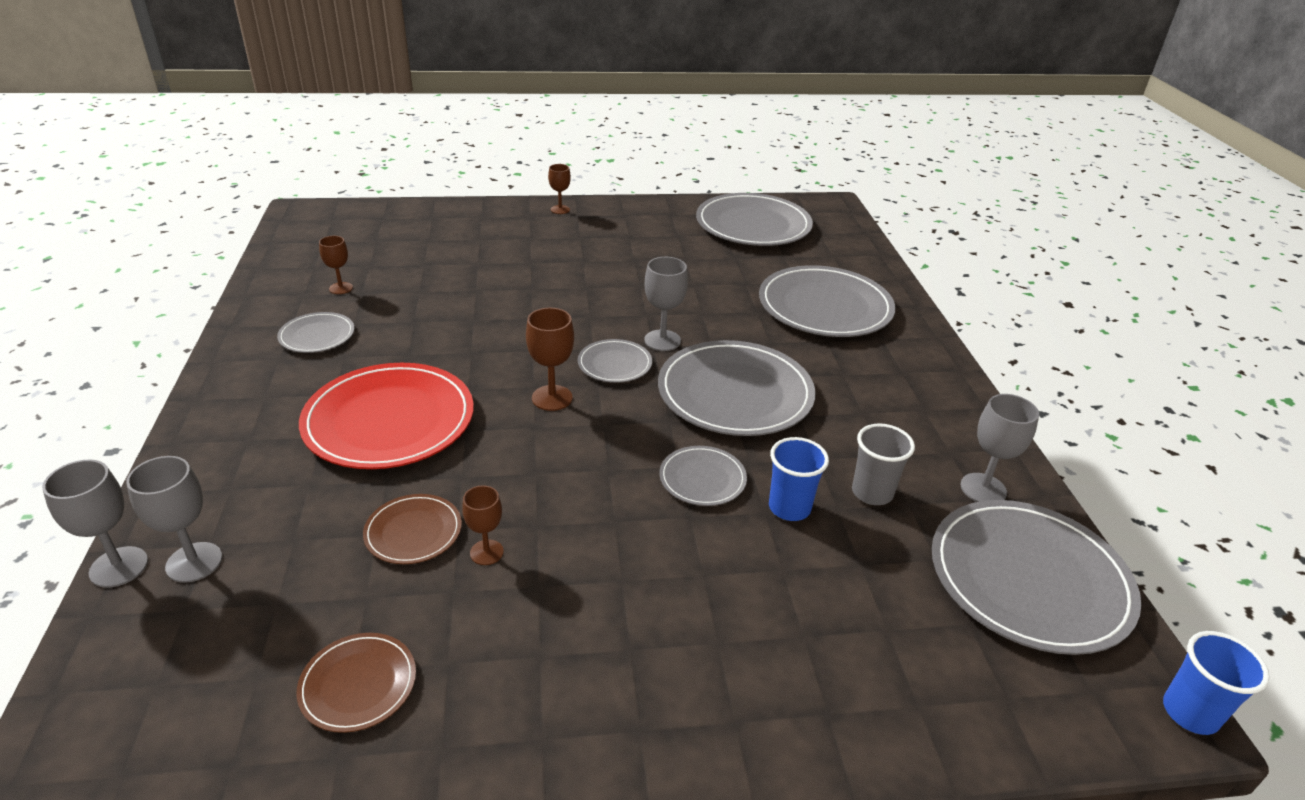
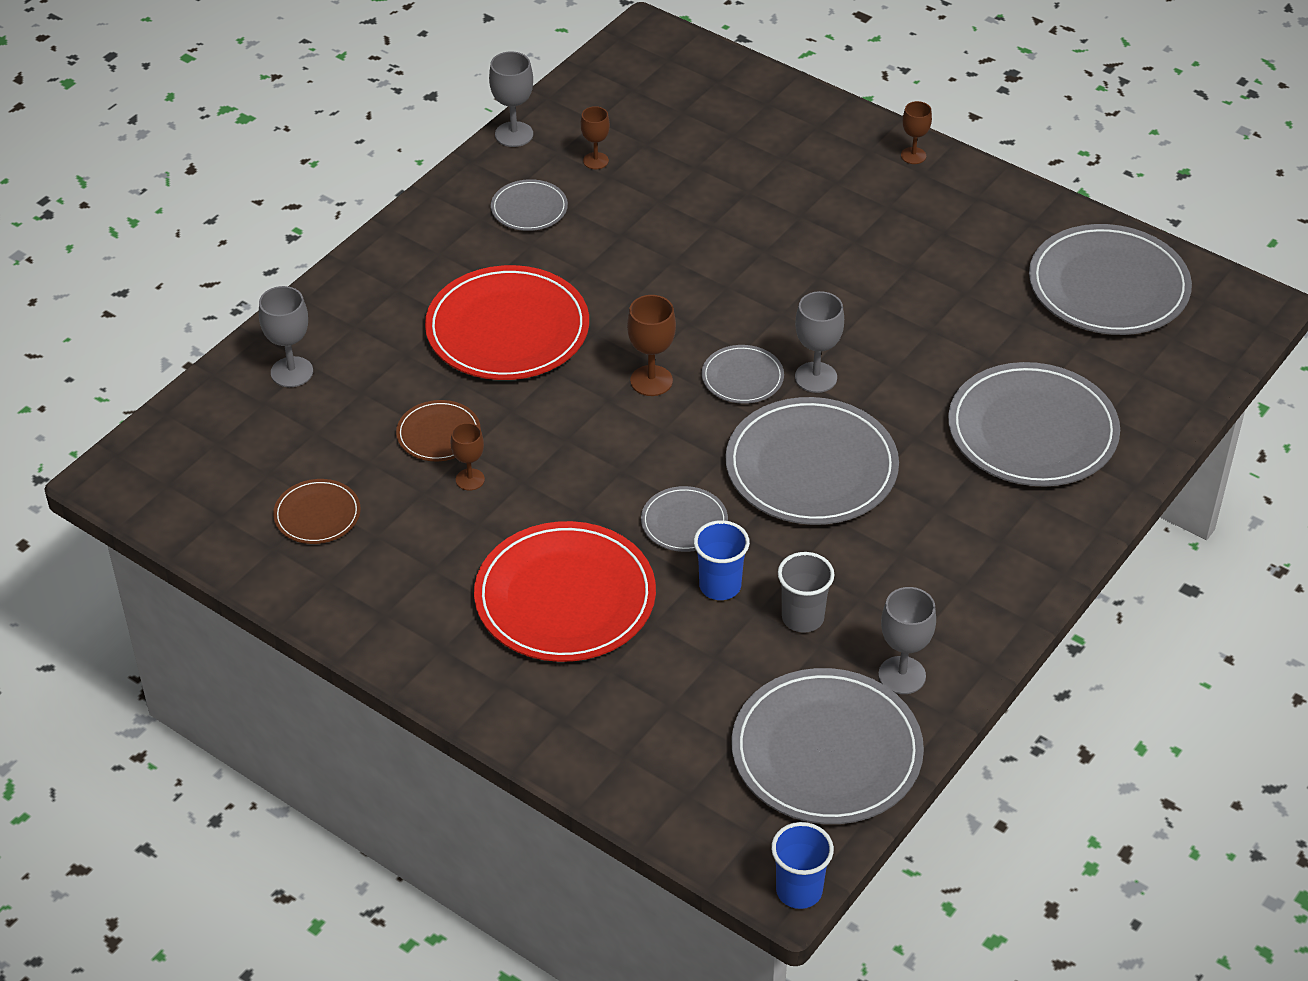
camera: 45 degrees right, 10 degrees up
(119, 567) = (249, 348): grey goblet -> grey goblet (514, 134)
(689, 598) = (565, 597): none -> red plate

